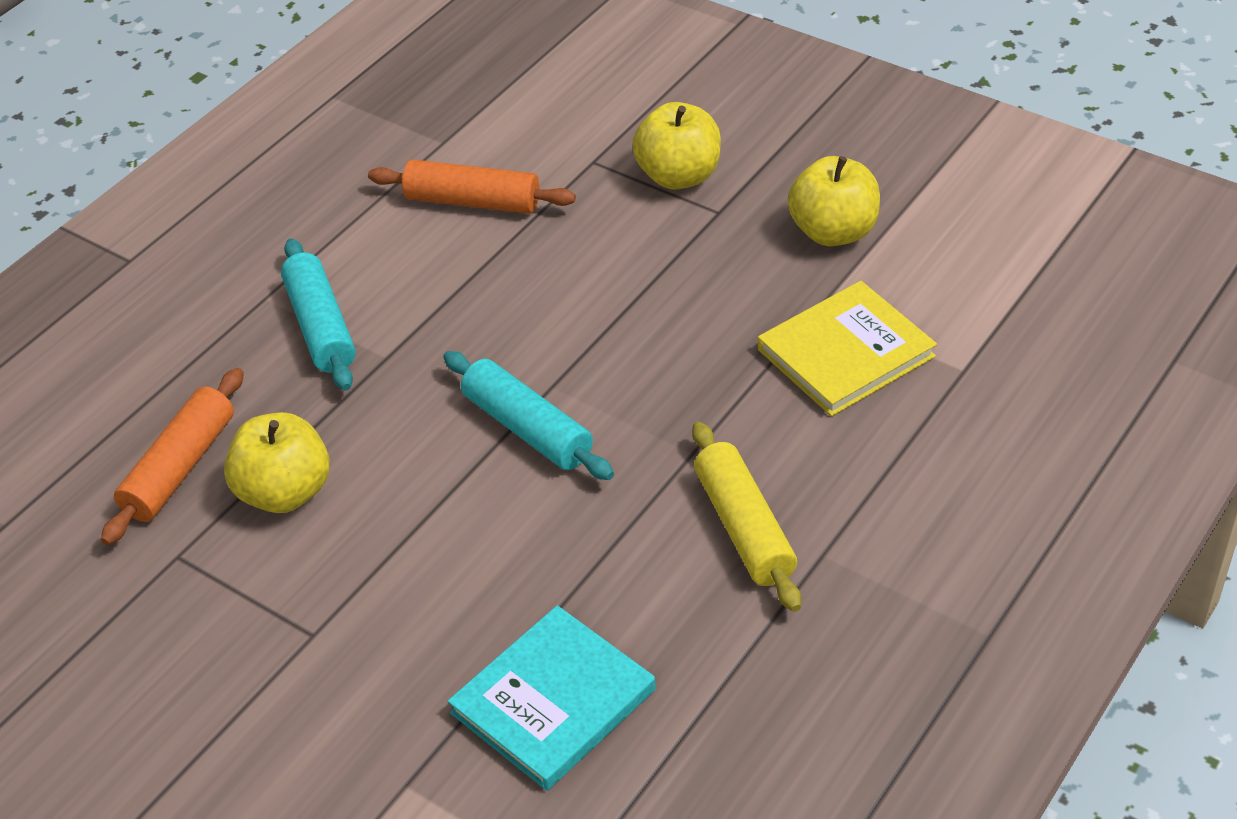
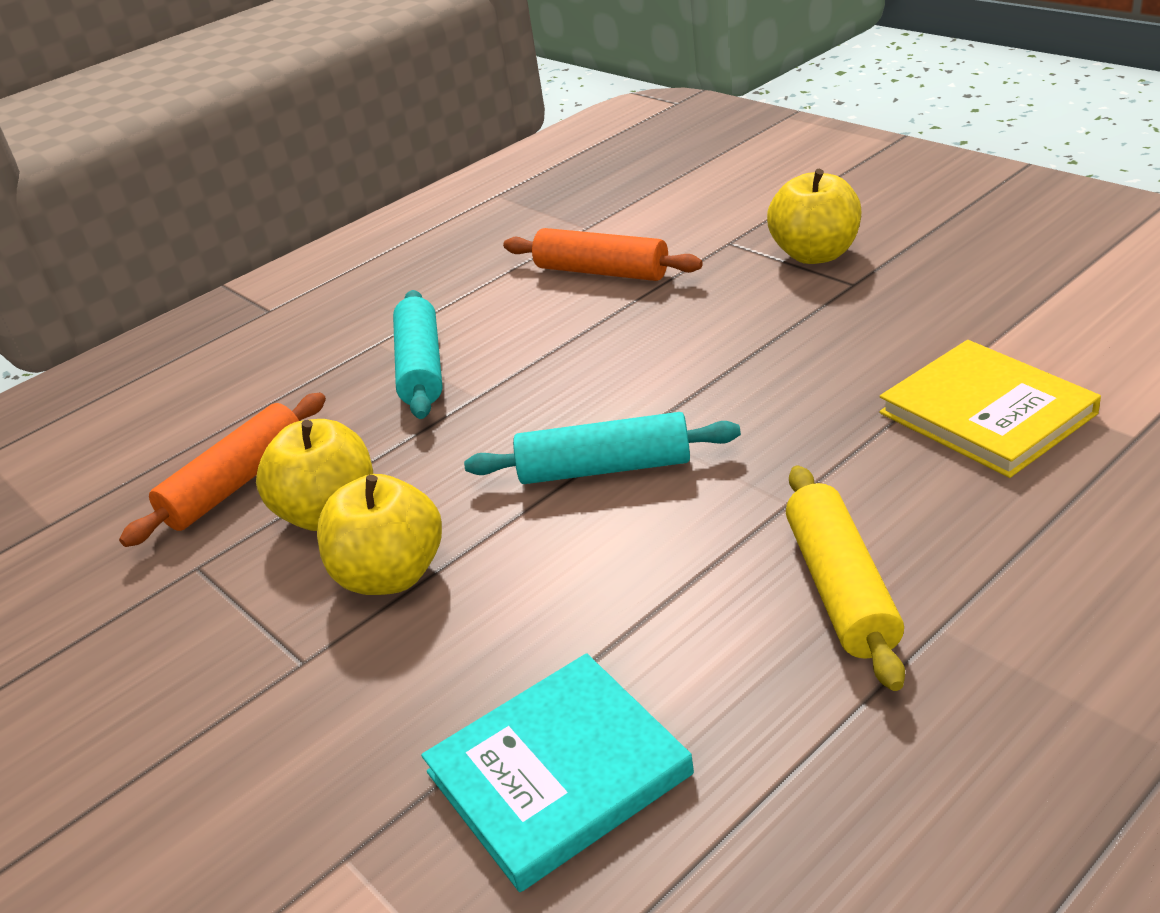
camera: 15 degrees right, 10 degrees down
(527, 428) = (604, 468): turquoise rolling pin -> turquoise rolling pin turned 60 degrees counterclockwise
(833, 232) = (980, 302): yellow apple -> yellow apple (391, 575)
(845, 353) = (987, 413): yellow book -> yellow book turned 75 degrees clockwise

